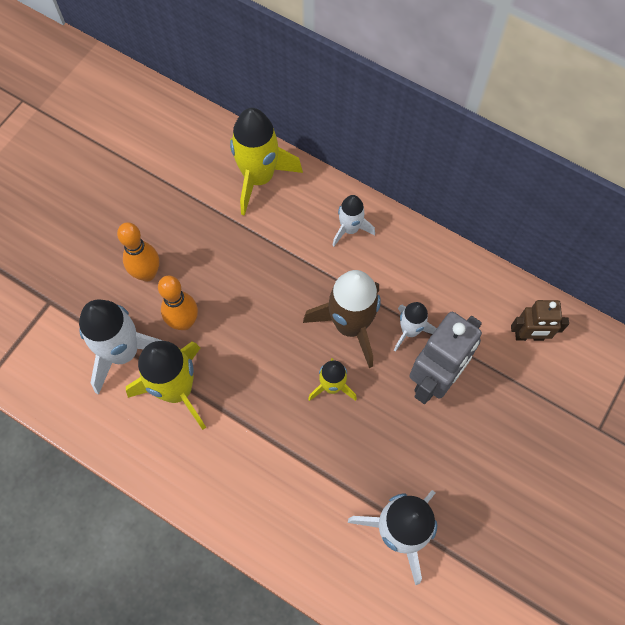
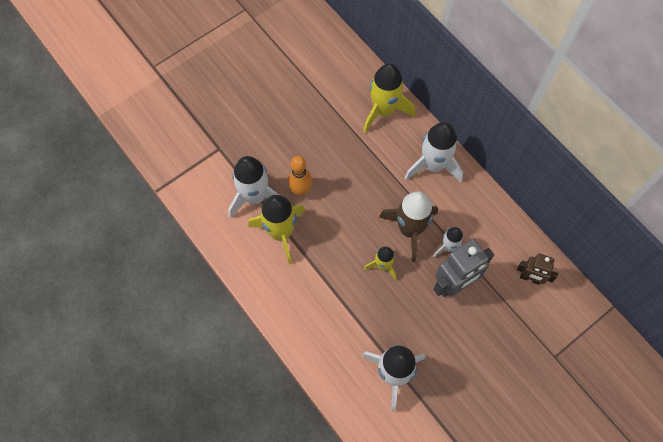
camera: 20 degrees right, 0 degrees up
(147, 273) = (287, 151): orange bowling pin -> none
(350, 229) = (433, 165): white rocket -> white rocket, size x1.80

